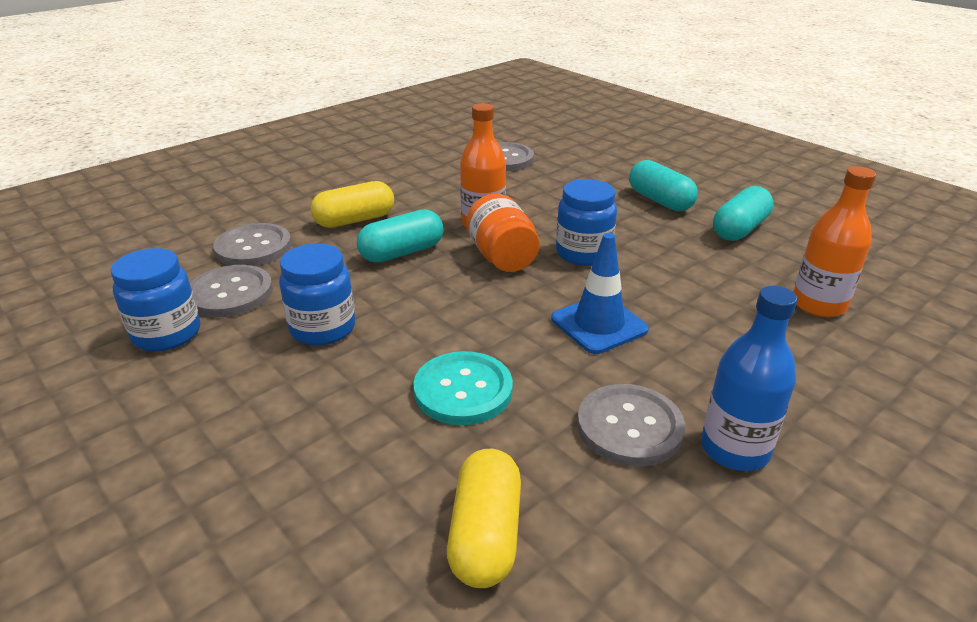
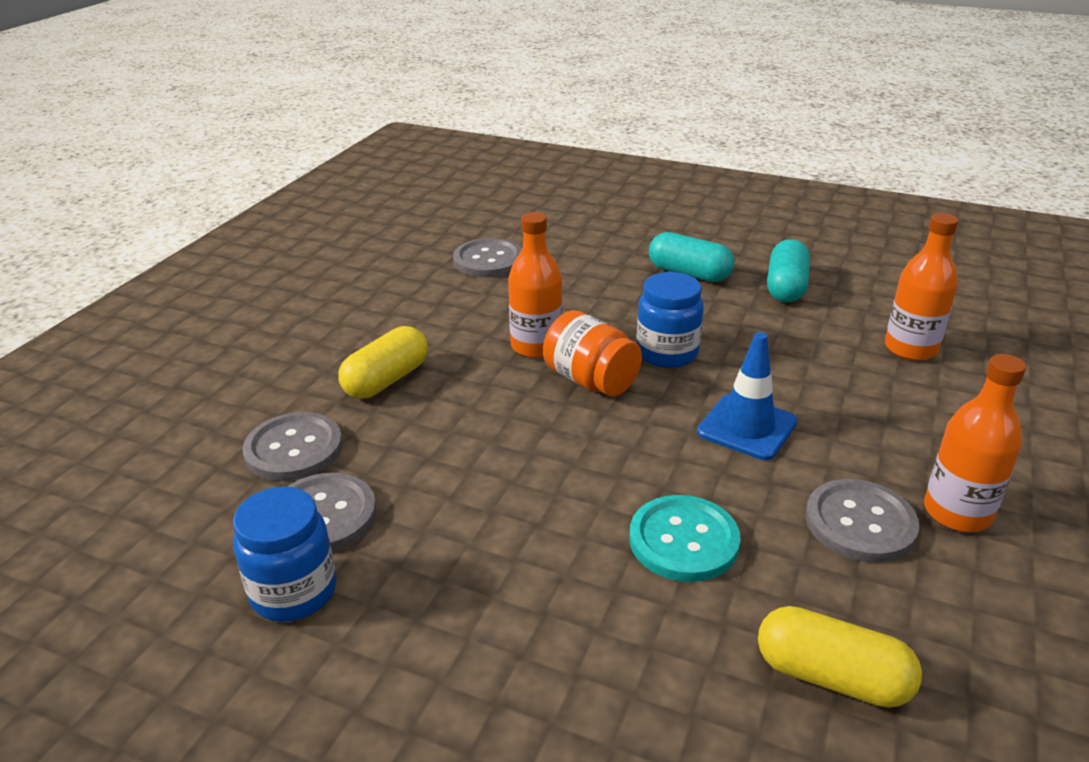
camera: 25 degrees left, 0 degrees up
(323, 328) = (475, 523): blue jar -> none
(402, 252) = (479, 405): turquoise capsule -> none
(485, 535) = (831, 676): yellow capsule -> yellow capsule turned 45 degrees counterclockwise
(734, 449) = (957, 512): blue bottle -> orange bottle

